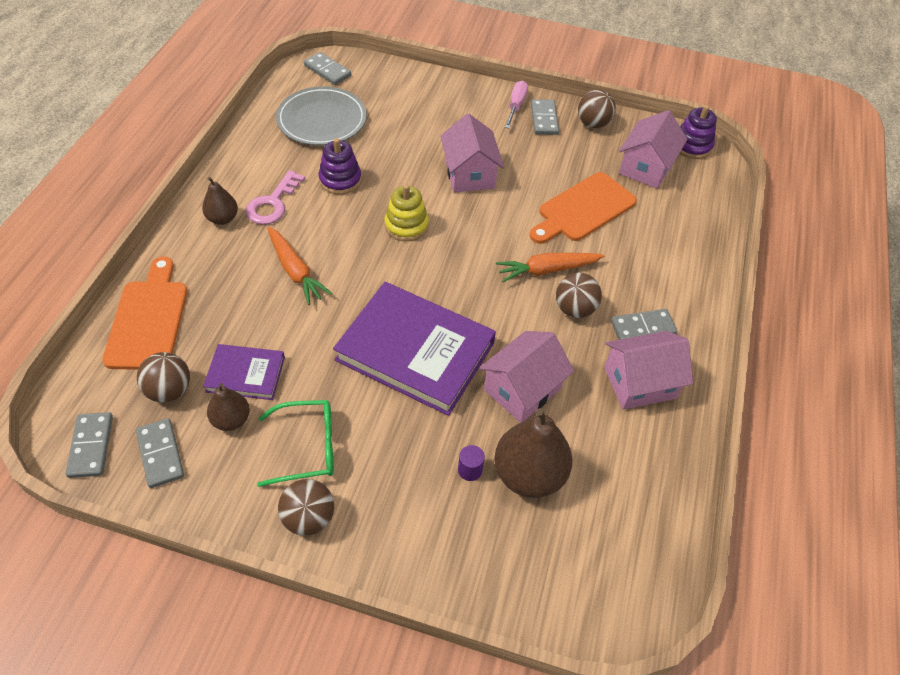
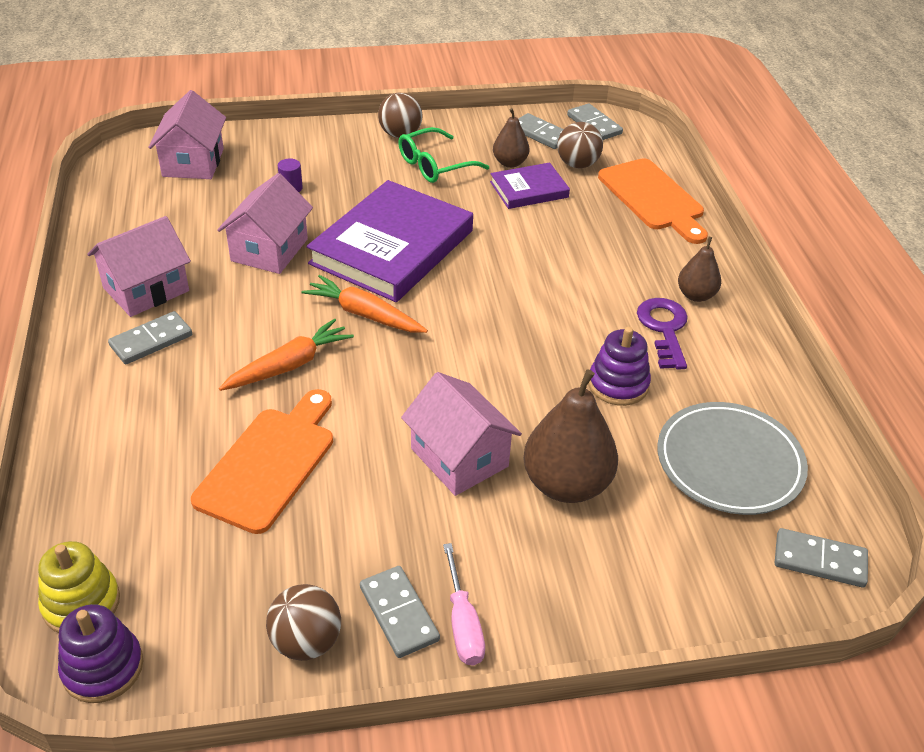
camera: 155 degrees right, 10 degrees down
(273, 203) = (664, 329): pink key -> purple key
(295, 271) = (568, 273): orange carrot -> orange carrot (364, 314)
(406, 225) = (491, 358): yellow stacking toy -> yellow stacking toy (81, 603)
(415, 351) = (392, 247): purple book -> purple book turned 60 degrees counterclockwise
(529, 474) = (238, 198): brown pear -> brown pear (566, 484)
(574, 309) = (239, 334): brown ball -> none
(646, 167) = (185, 580): pink house -> pink house (193, 162)

